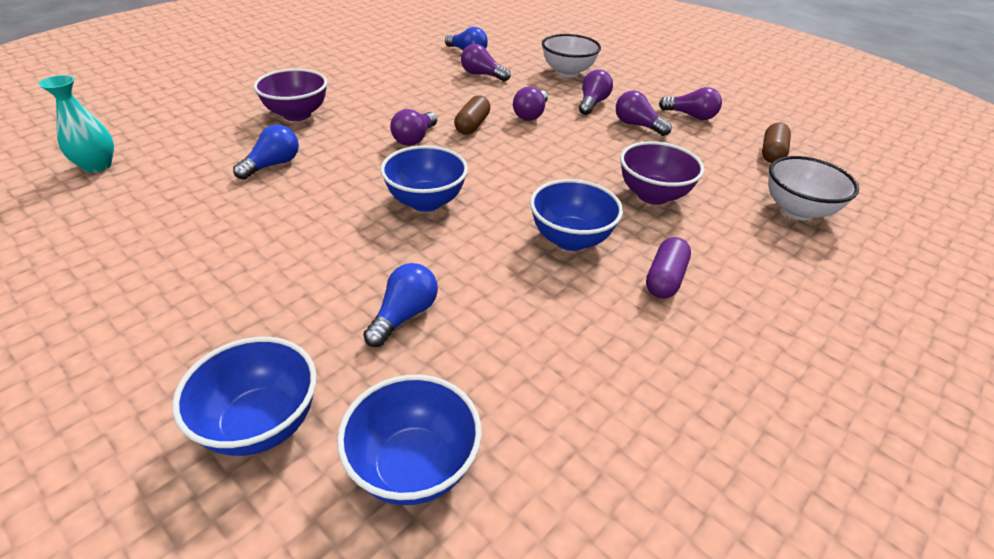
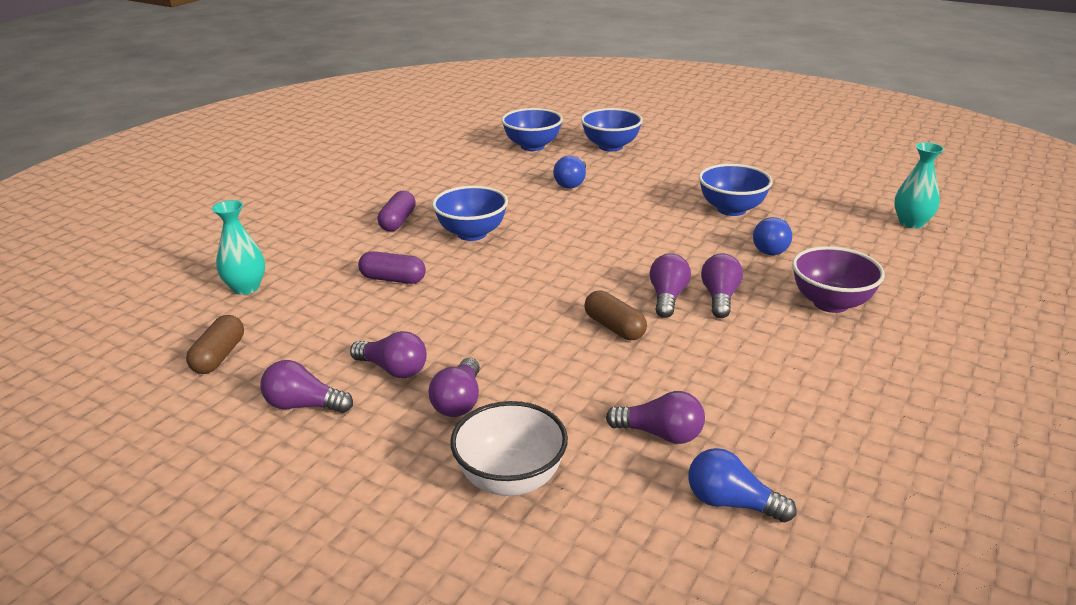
camera: 170 degrees right, 10 degrees down
(426, 202) = (606, 241): blue bowl -> blue bowl (731, 209)
(472, 125) = (614, 327): brown capsule -> brown capsule turned 45 degrees counterclockwise
(531, 114) = (546, 360): purple light bulb -> purple light bulb (719, 297)
(653, 195) = (393, 279): purple bowl -> purple capsule
(797, 211) = (246, 288): white bowl -> turquoise vase

